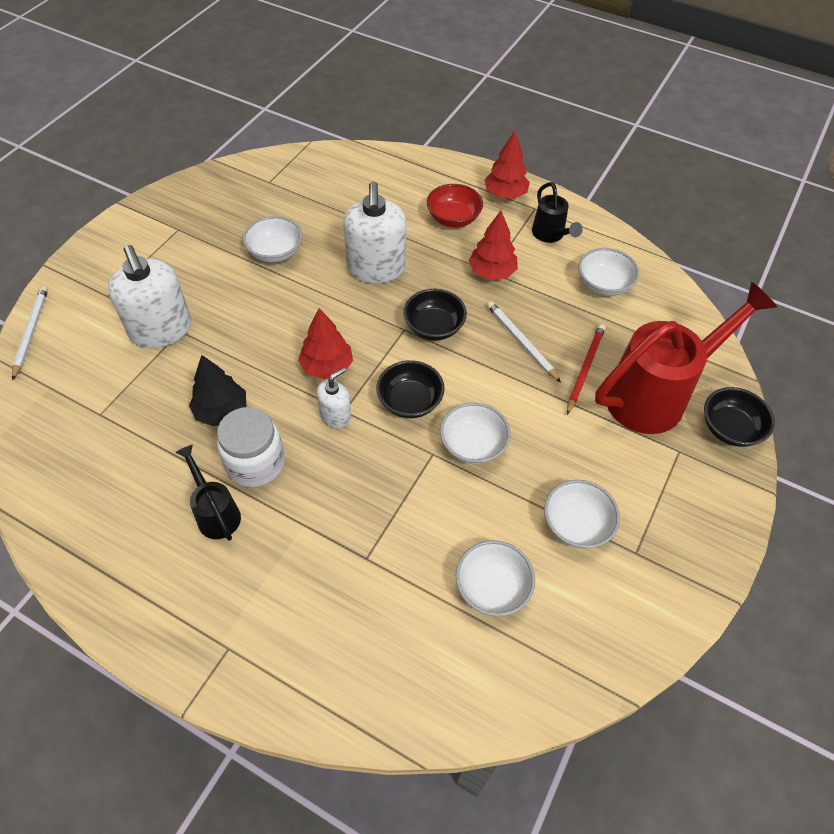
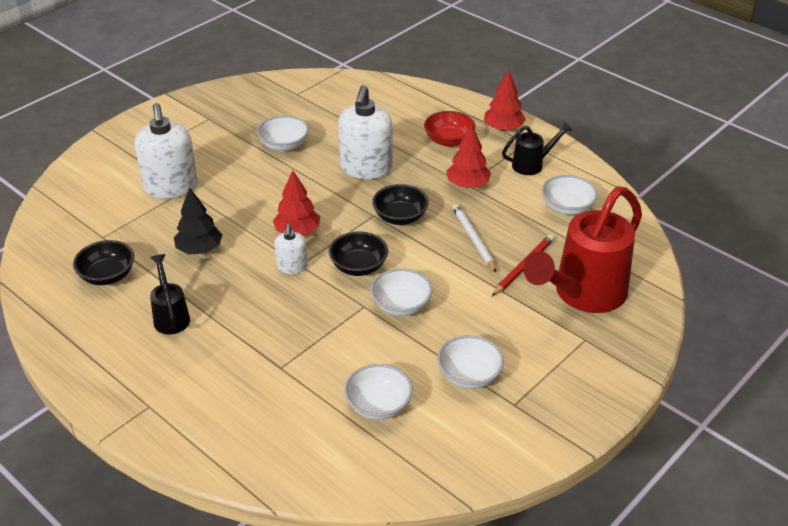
camera: 15 degrees right, 15 degrees down
(31, 332) = (68, 174): white pencil -> none
(255, 463) = (214, 289): white jar -> none
(335, 415) = (292, 267): white soap dispenser -> white soap dispenser turned 120 degrees clockwise
(550, 235) = (532, 164): black watering can -> black watering can turned 105 degrees counterclockwise
(657, 394) = (582, 295): red watering can -> red watering can turned 150 degrees clockwise
(730, 428) = (640, 330): black bowl -> black bowl (107, 276)

